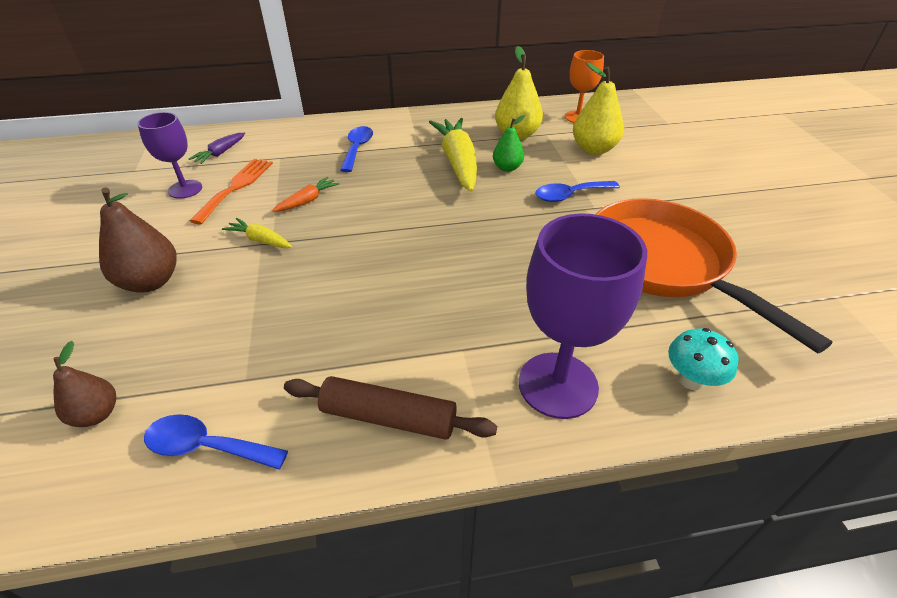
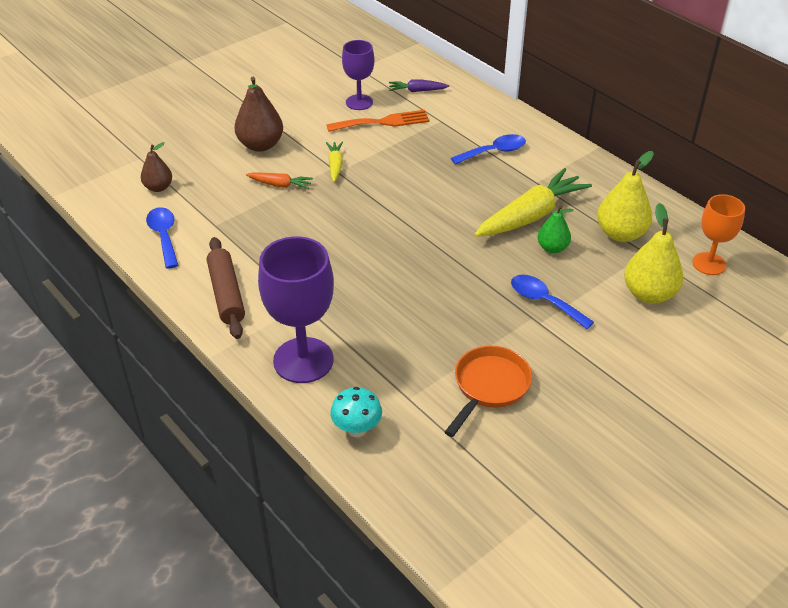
camera: 60 degrees right, 0 degrees up
(308, 201) = (398, 163): orange carrot -> orange carrot (280, 185)
(663, 264) = (489, 386): orange pan -> orange pan, size x0.56

